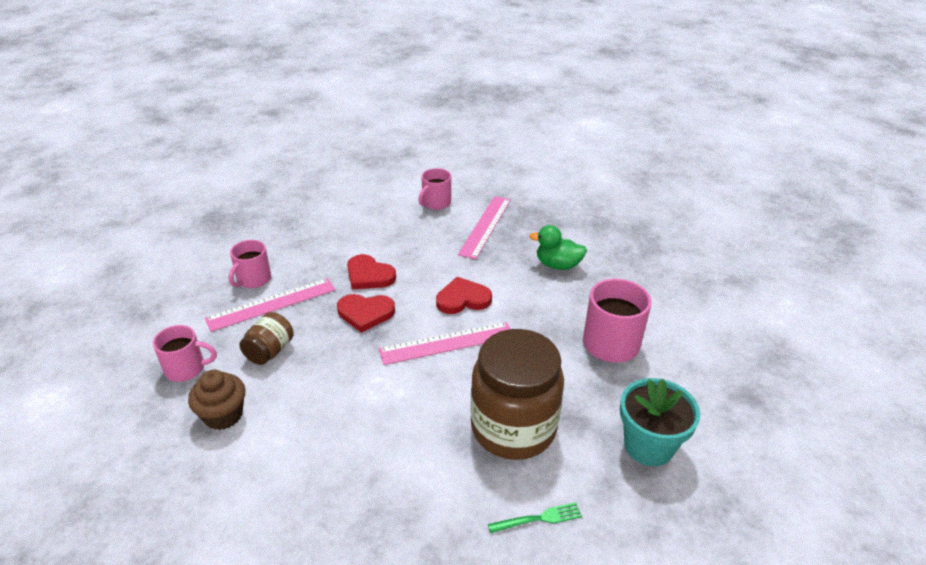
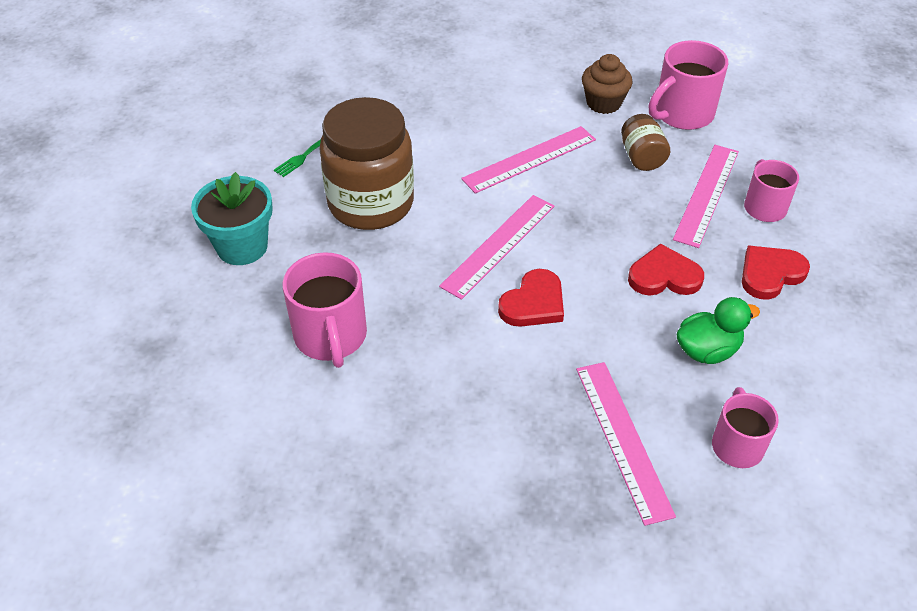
camera: 145 degrees right, 10 degrees up
(186, 368) = (682, 114): pink mug -> pink mug, size x1.54
(349, 396) = (529, 159): none -> pink ruler
(365, 313) = (610, 233): red heart -> red heart (770, 274)
(557, 265) = (468, 421): green duck -> green duck (707, 350)

